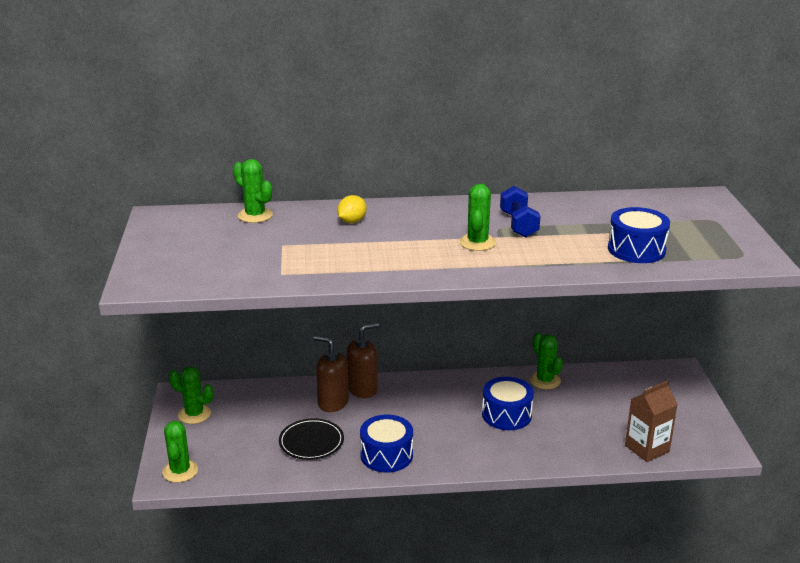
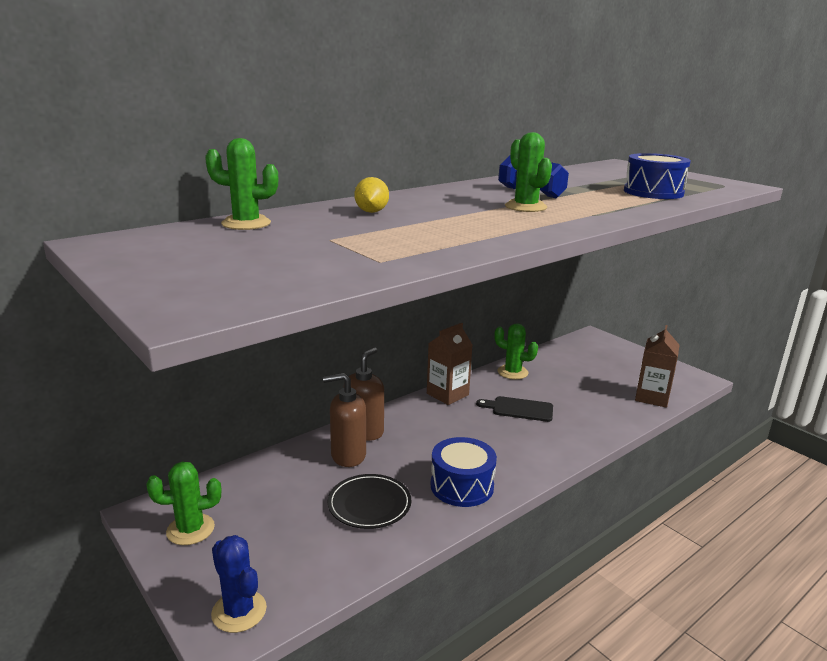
camera: 35 degrees left, 5 degrees down
(180, 471) = (239, 611): green cactus -> blue cactus
(462, 381) = (447, 394): none -> brown carton
(506, 415) = (519, 409): blue drum -> black cutting board

